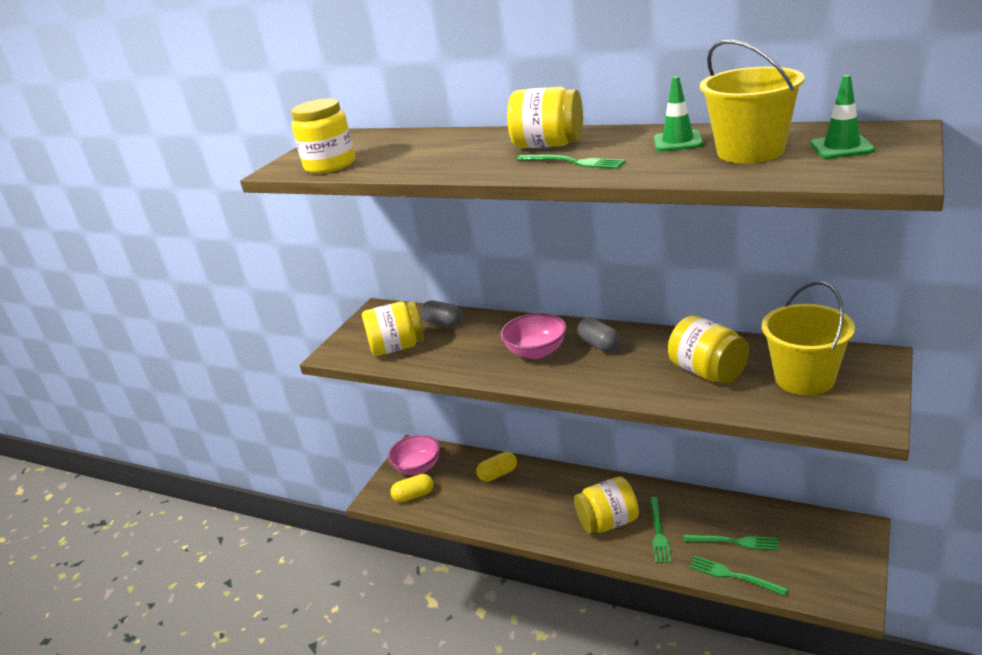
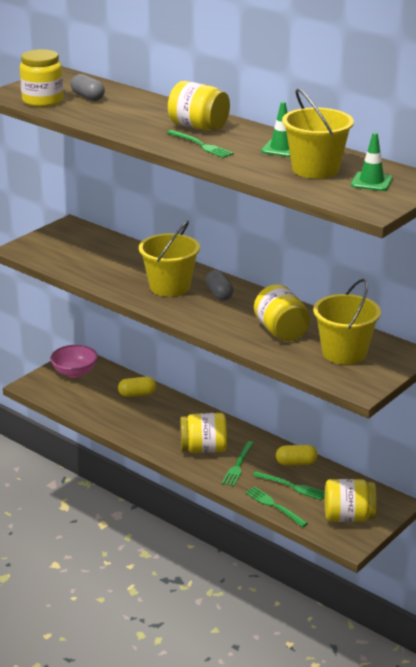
camera: 10 degrees right, 0 degrees up
(397, 347) = (69, 257): yellow jar -> yellow jar (348, 517)
(414, 495) = (61, 391): yellow capsule -> yellow capsule (296, 463)
(443, 323) = (114, 248): grey capsule -> grey capsule (88, 97)
(536, 352) = (169, 287): pink bowl -> yellow bucket

